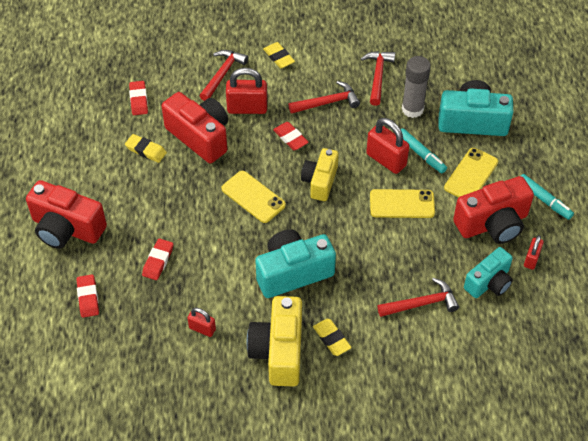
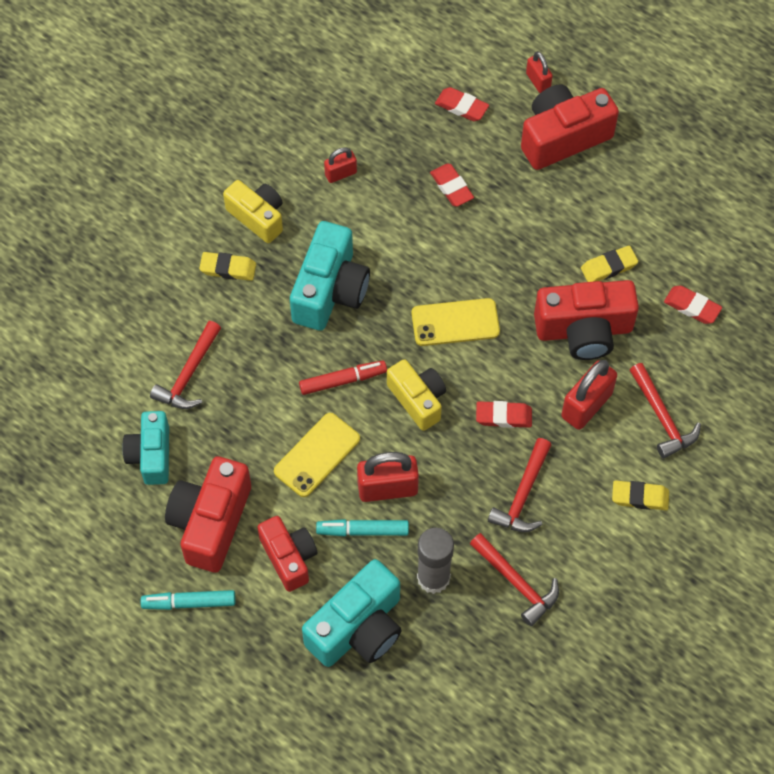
camera: 130 degrees right, 10 degrees up
(279, 351) = (257, 217): yellow camera -> yellow camera, size x0.66
(344, 224) = (343, 380): none -> red marker
(471, 175) = (289, 557): yellow phone -> red camera
(531, 259) = (136, 520): red padlock -> red padlock (538, 81)

